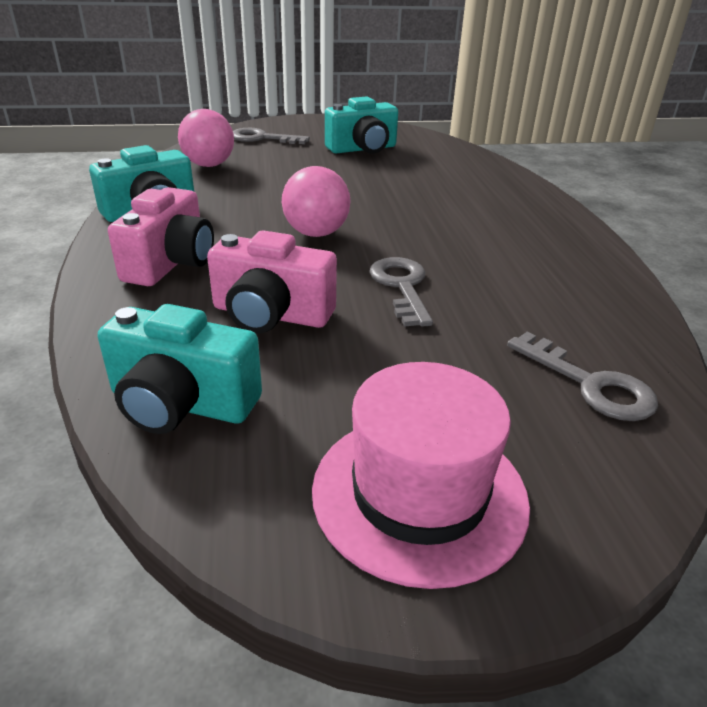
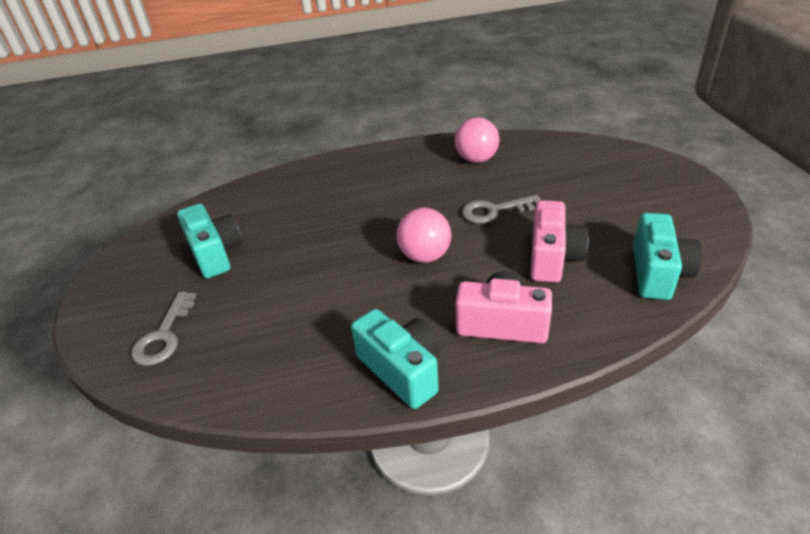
camera: 90 degrees left, 5 degrees up
(209, 165) = (261, 361): pink ball -> pink ball (476, 159)
(419, 493) = (665, 195): pink hat -> none
(589, 384) = (563, 155): grey key -> none

